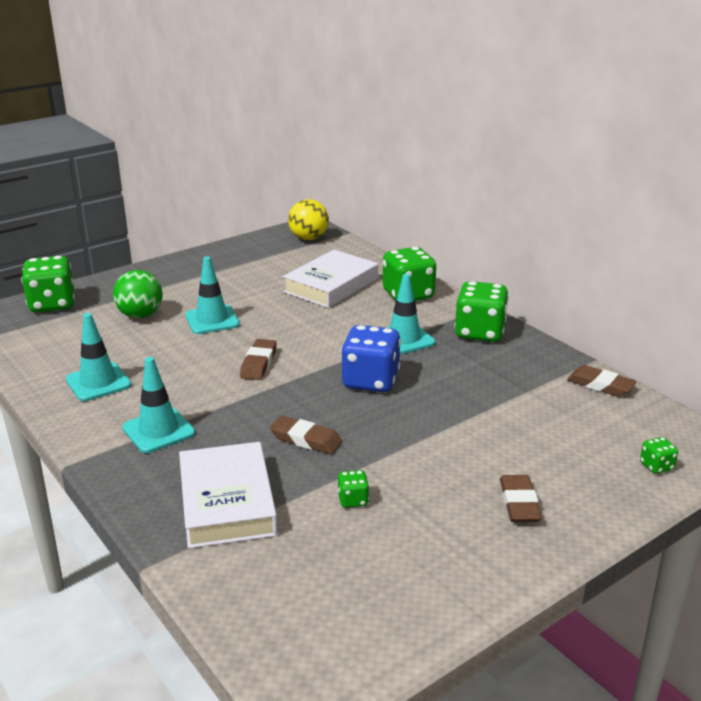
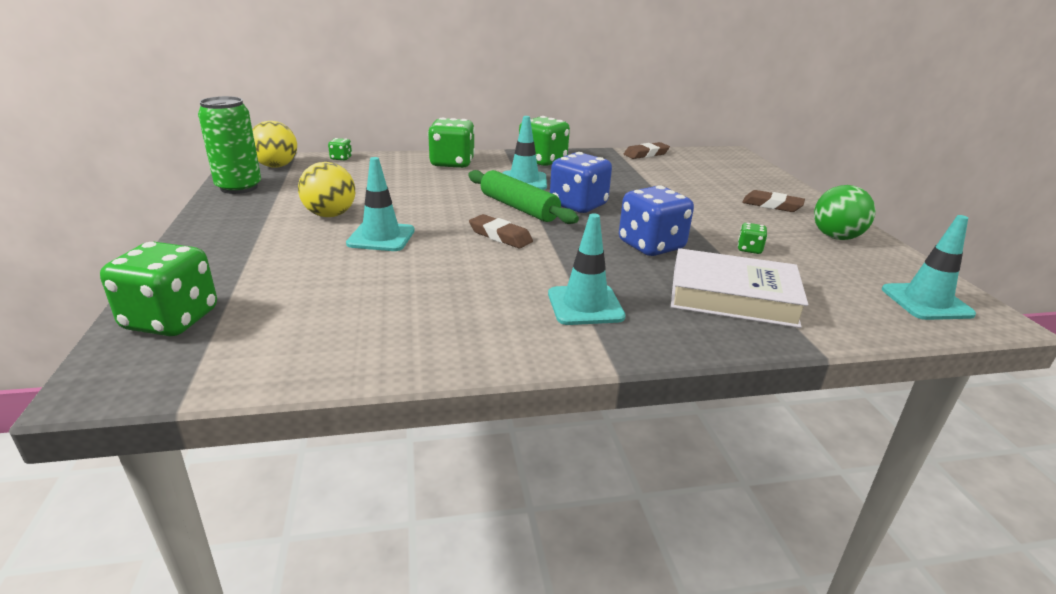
camera: 65 degrees left, 0 degrees up
(98, 382) = (443, 322): turquoise traffic cone -> turquoise traffic cone (926, 302)
(140, 315) = (308, 269): green ball -> green ball (836, 237)
(234, 290) = (330, 215): none -> yellow ball
(252, 244) = (239, 187): none -> green can
(306, 439) = (651, 246): brown eraser -> blue dice
(331, 285) = (391, 180): white book -> none
(331, 354) = (519, 207): none -> green rolling pin
(656, 466) = (745, 167): green dice -> green dice (341, 158)

